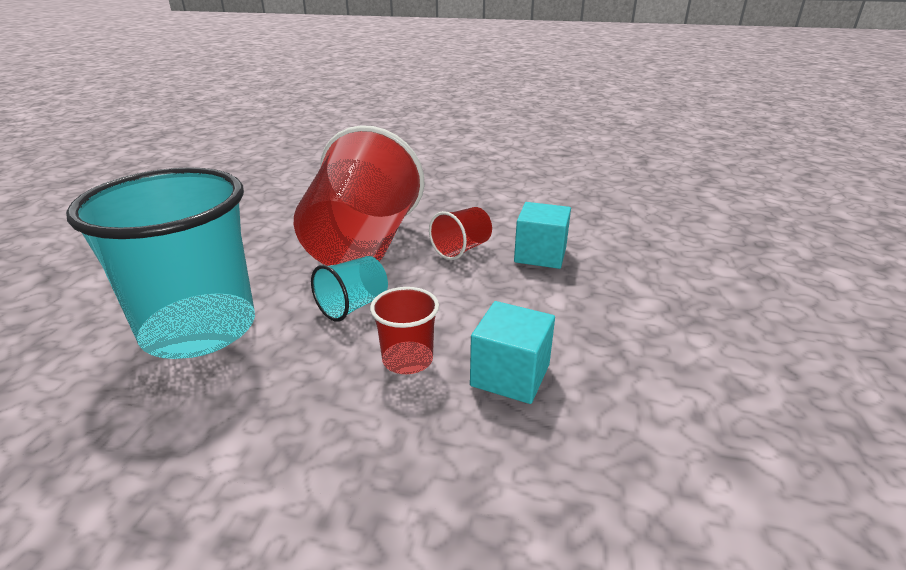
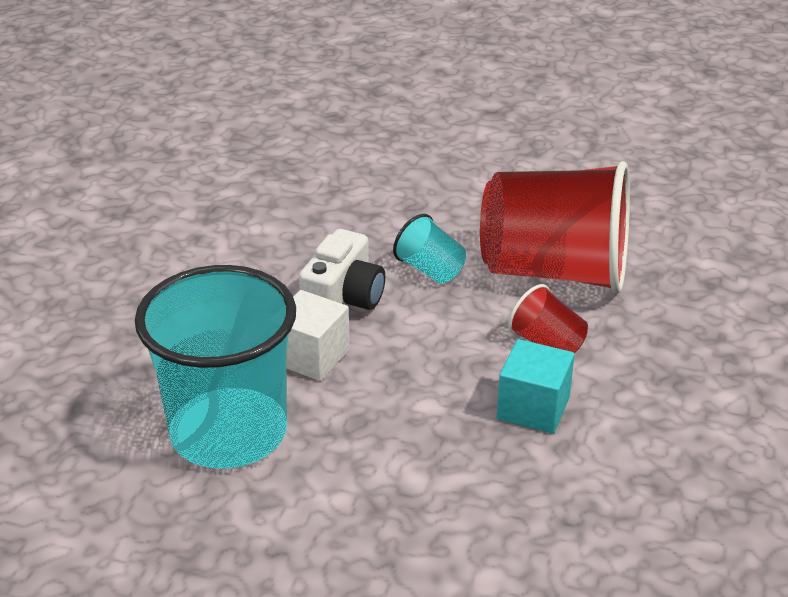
camera: 95 degrees right, 5 degrees up
(199, 329) = (404, 195): turquoise cup -> turquoise cup (228, 432)
(407, 360) = (343, 301): red cup -> white camera
(510, 375) = (311, 357): turquoise cube -> white cube

